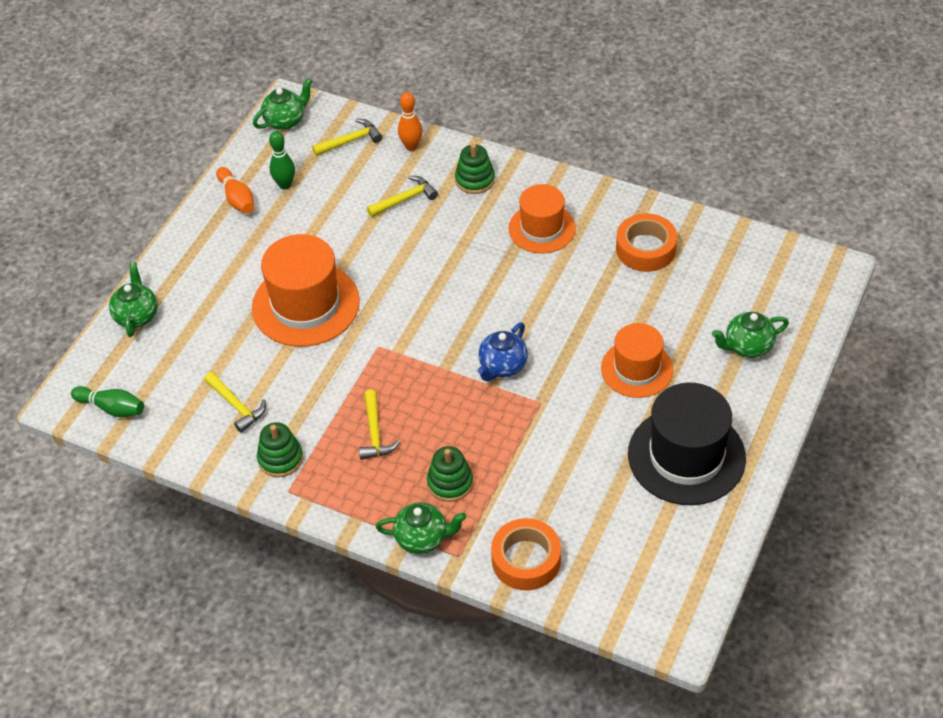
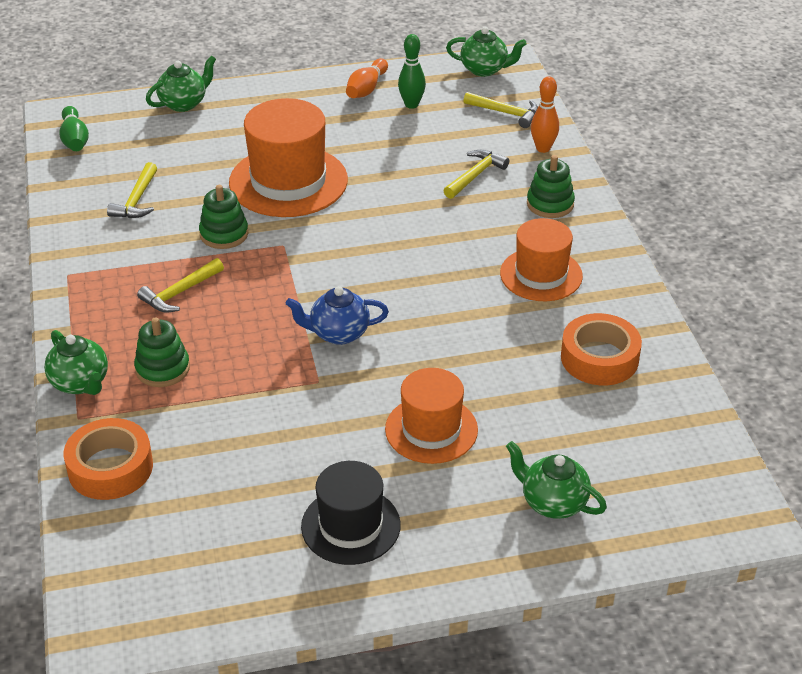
camera: 50 degrees right, 10 degrees down
(280, 458) = (100, 252): green stacking toy -> green stacking toy (224, 234)
(405, 199) = (475, 175): yellow hammer -> yellow hammer turned 75 degrees counterclockwise
(686, 456) = (350, 526): black hat -> black hat, size x0.64

